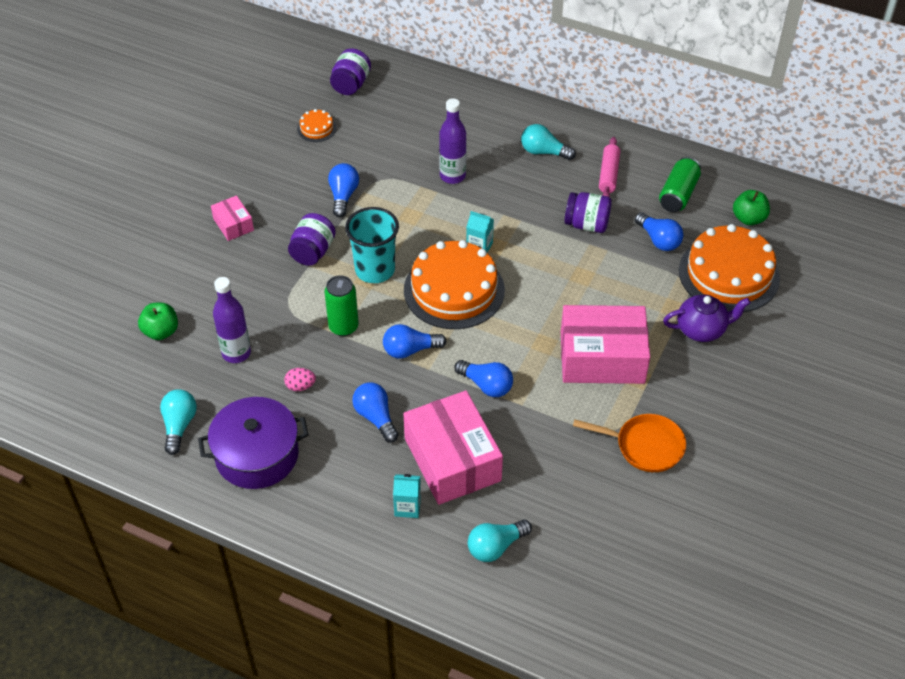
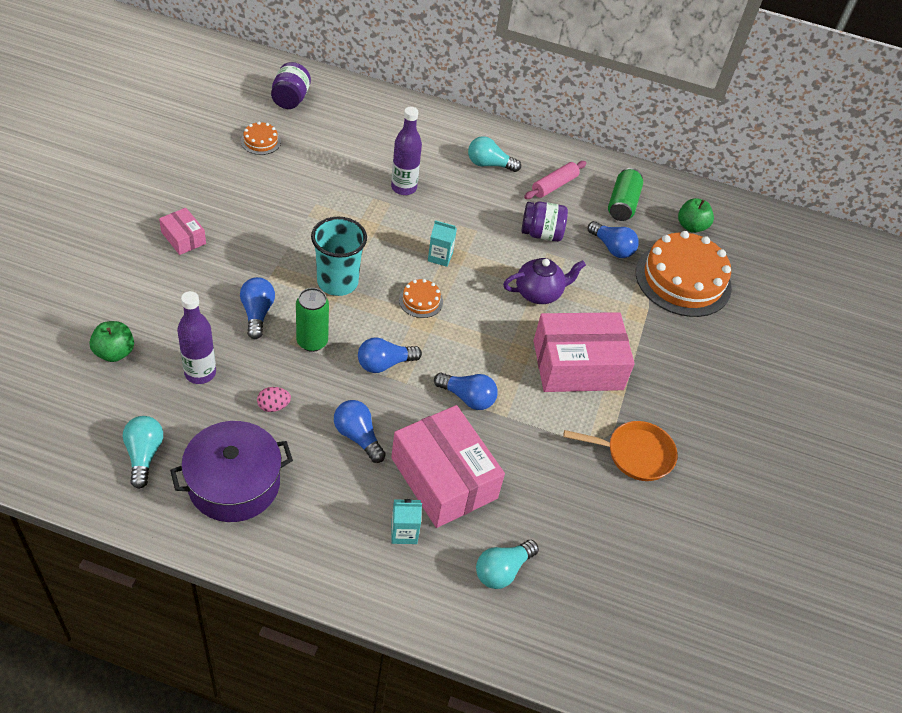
camera: 15 degrees left, 0 degrees up
(313, 252) = (271, 265): purple jar -> none
(343, 196) = (296, 208): blue light bulb -> blue light bulb (257, 313)
(454, 290) = (421, 301): orange cake -> orange cake, size x0.43
(608, 174) = (554, 185): pink rolling pin -> pink rolling pin turned 45 degrees clockwise
(701, 330) = (668, 334): purple teapot -> purple teapot (539, 293)

